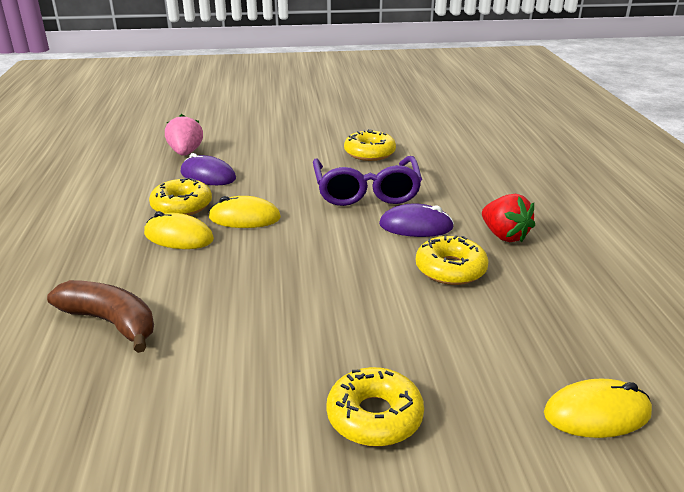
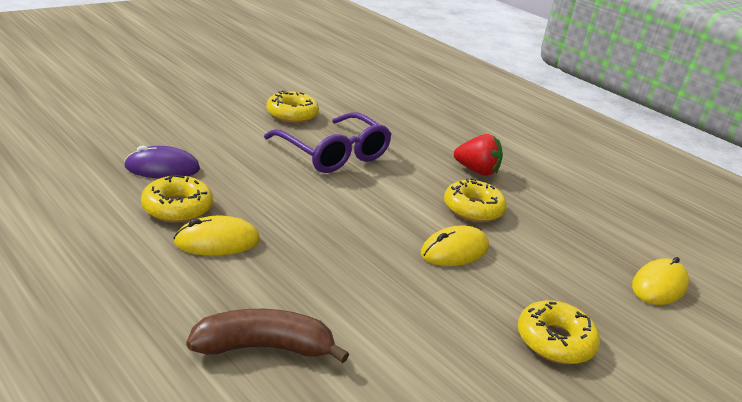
camera: 40 degrees left, 0 degrees up
(186, 153) = (102, 146): pink strawberry -> none
(244, 218) = (258, 205): yellow mouse -> yellow mouse (454, 250)
(416, 226) = (408, 178): purple mouse -> none

